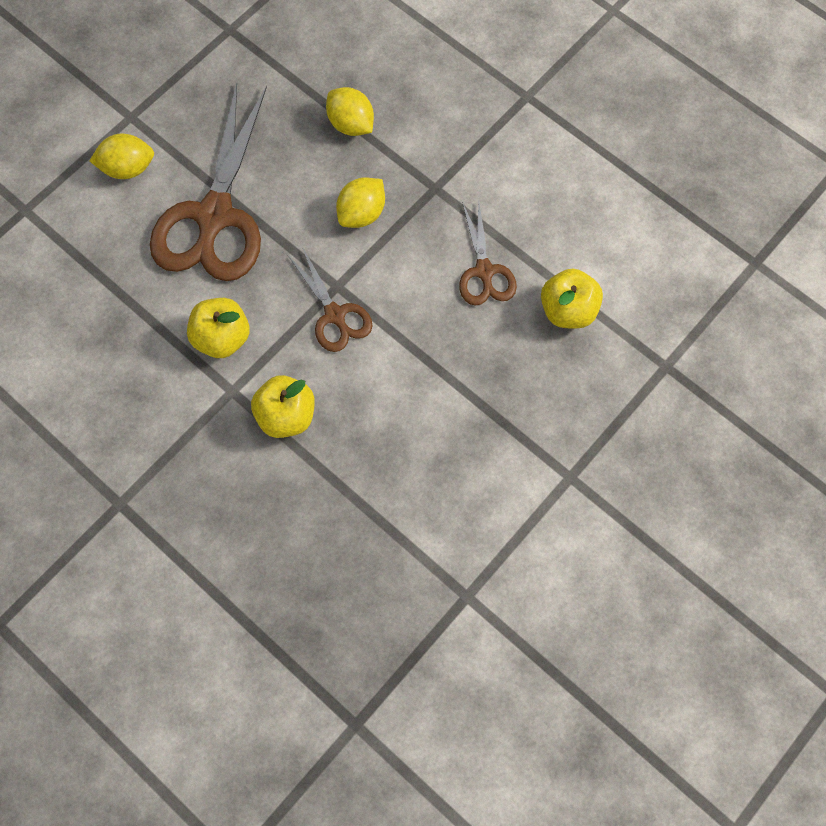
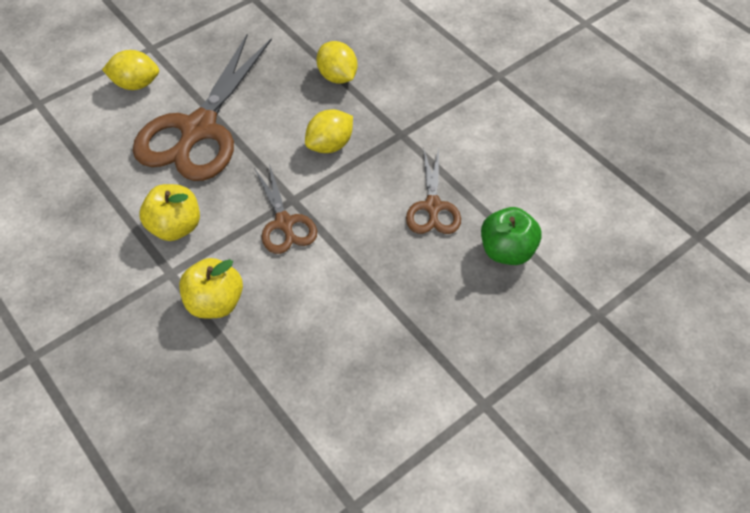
camera: 10 degrees right, 15 degrees down
(567, 310) = (507, 251): yellow apple -> green apple

